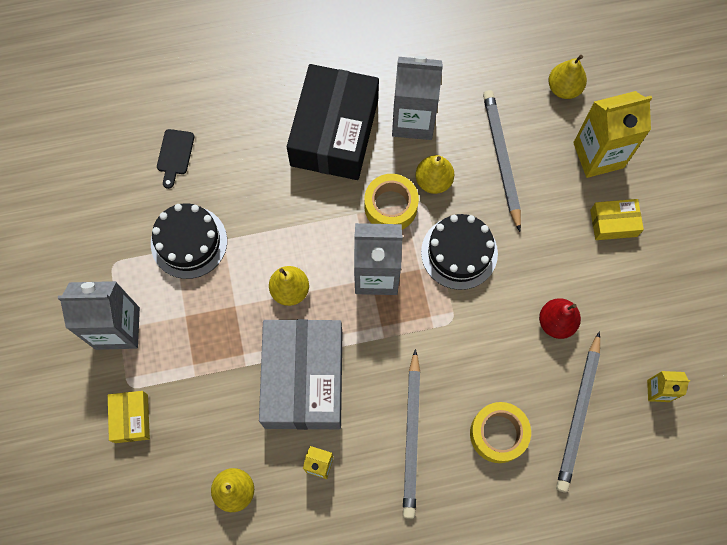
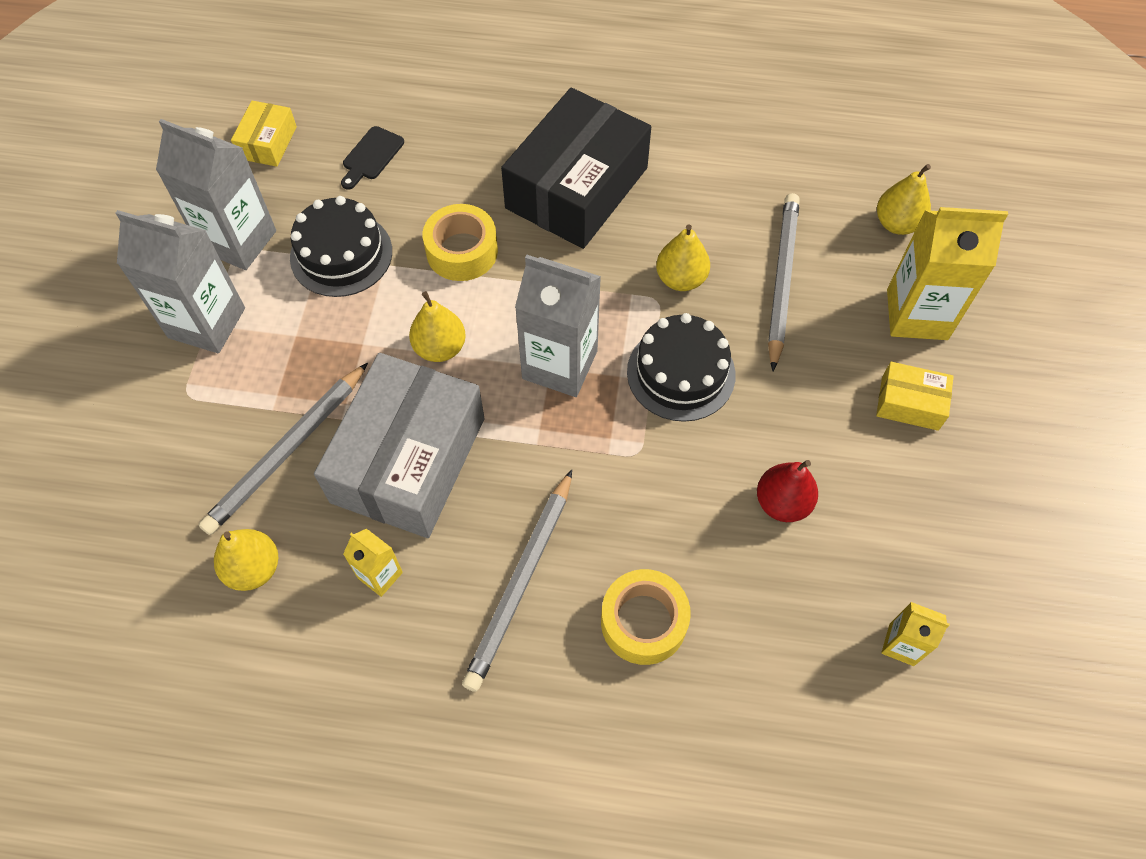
camera: 20 degrees right, 10 degrees down
(131, 418) = (169, 433): yellow box -> yellow box (268, 143)
(390, 206) = (612, 291): yellow tape -> yellow tape (462, 251)
(413, 120) = (683, 203): grey carton -> grey carton (238, 241)
(578, 414) = (770, 635): grey pencil -> grey pencil (287, 451)

